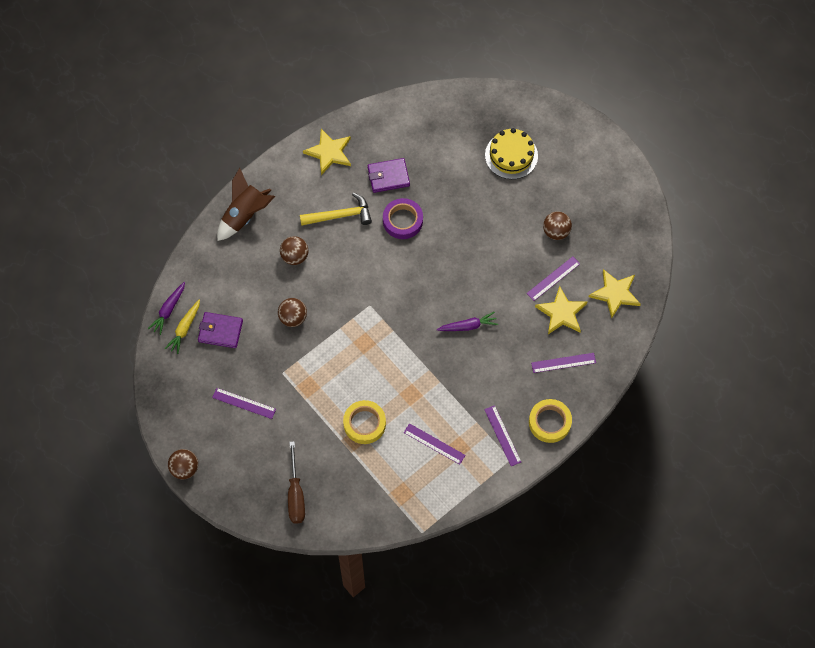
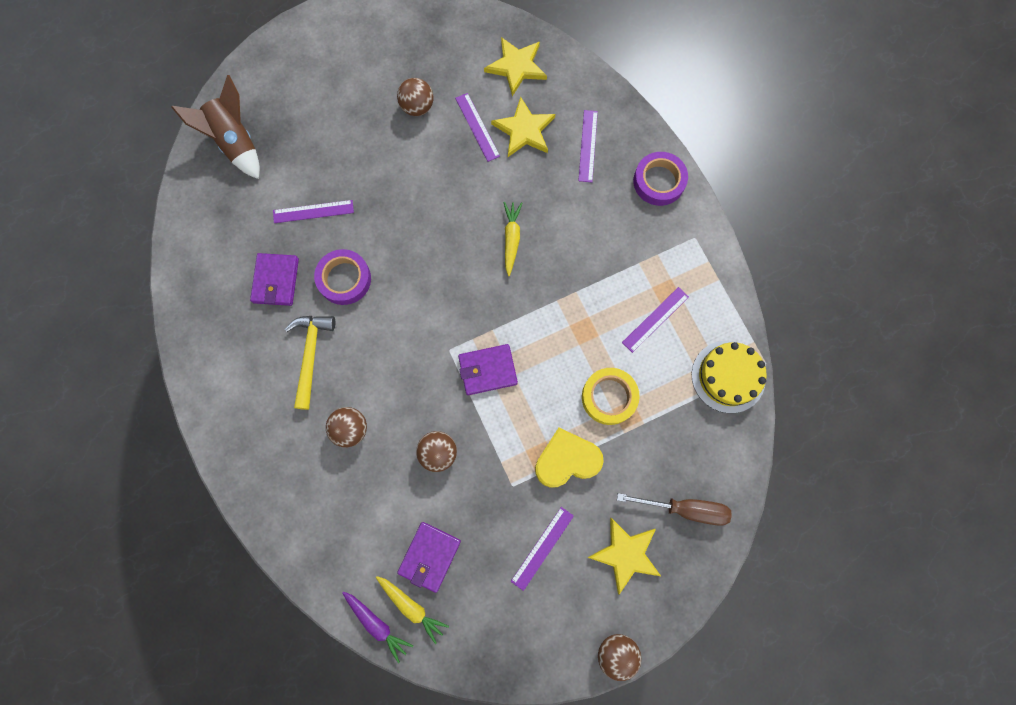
camera: 75 degrees left, 10 degrees up
(245, 215) = (268, 482): brown rocket -> brown rocket (235, 142)
(310, 405) = (566, 460): none -> yellow heart
(329, 152) = (214, 346): yellow star -> yellow star (625, 554)
(361, 335) = (487, 370): none -> purple wallet
(468, 326) = (511, 239): purple carrot -> yellow carrot
(502, 435) = (663, 238): purple ruler -> purple ruler (313, 211)
(511, 155) = (298, 128): yellow cake -> yellow cake (728, 376)
(549, 422) = (659, 181): yellow tape -> purple tape

